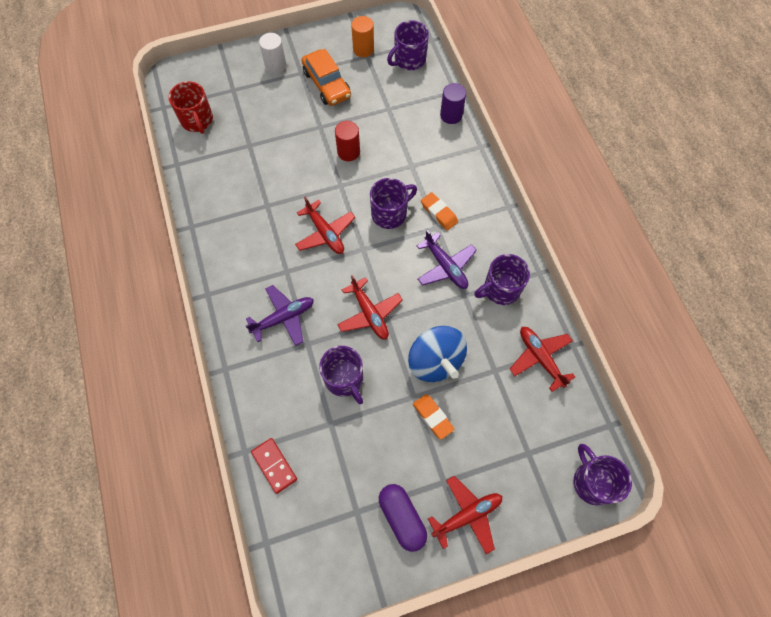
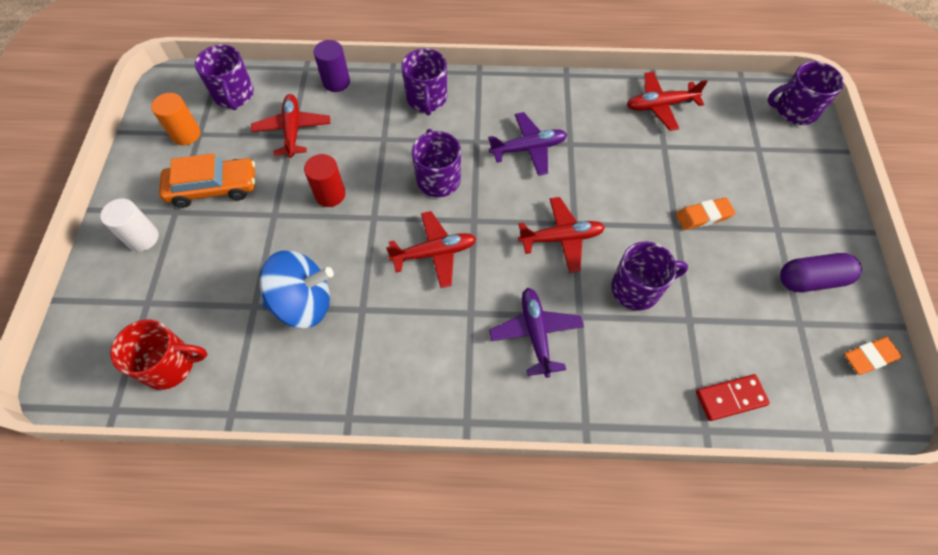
camera: 70 degrees left, 5 degrees down
(435, 361) = (639, 193): blue spinning top -> blue spinning top (303, 303)
(439, 213) = (459, 133): orange eraser -> orange eraser (869, 357)
(467, 515) = (815, 220): red plane -> red plane (293, 130)
(500, 289) = (573, 111): purple mug -> purple mug (427, 99)

